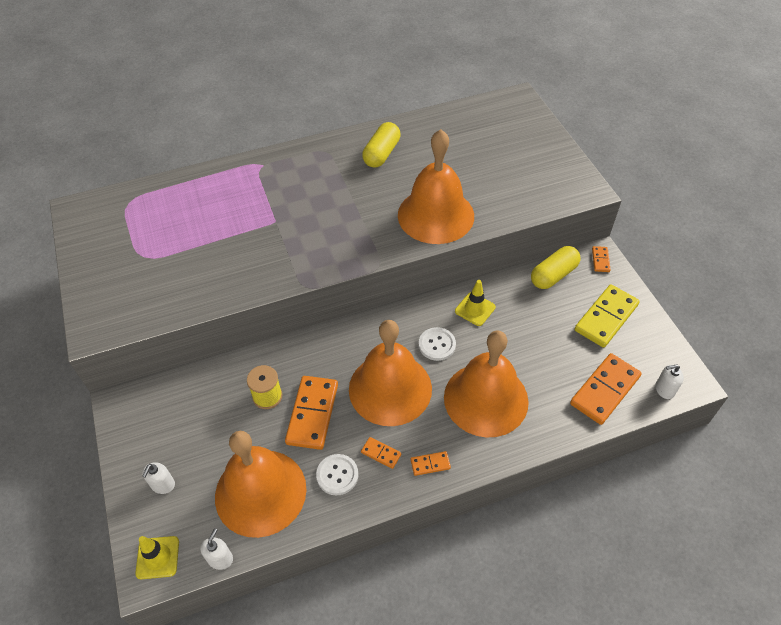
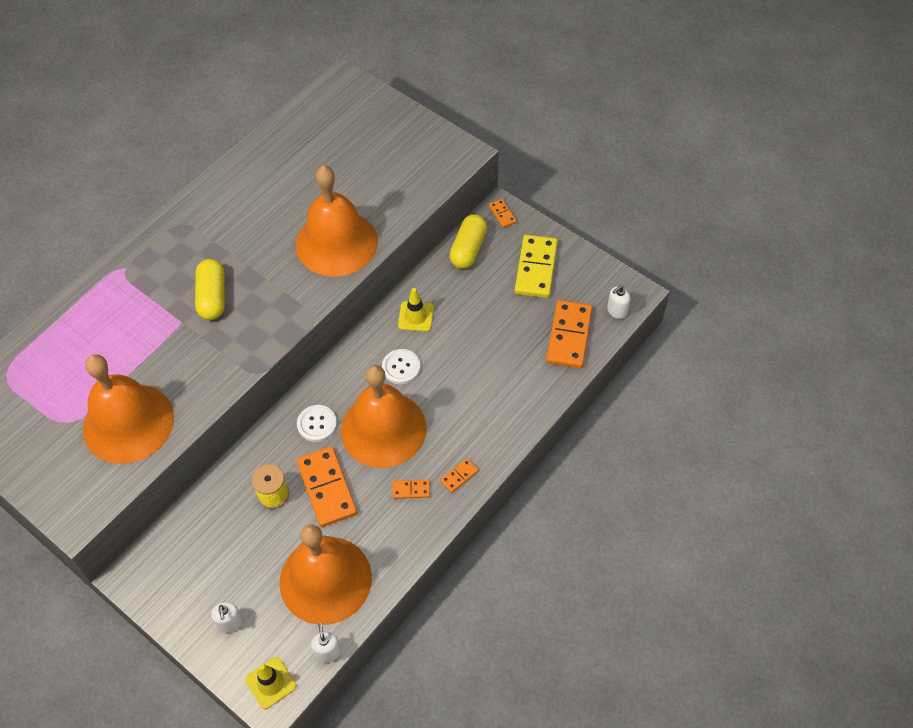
camera: 30 degrees left, 5 degrees up
(337, 475) = (384, 528): white button -> white button (317, 424)
(381, 153) = (242, 201): yellow capsule -> yellow capsule (212, 297)
(486, 399) = (473, 395): orange bell -> orange bell (128, 423)

